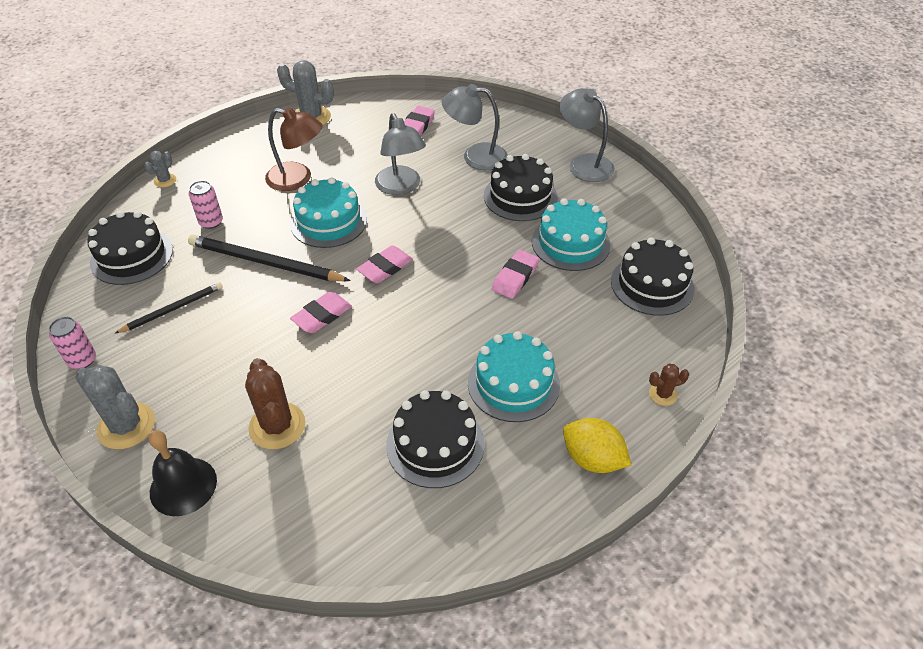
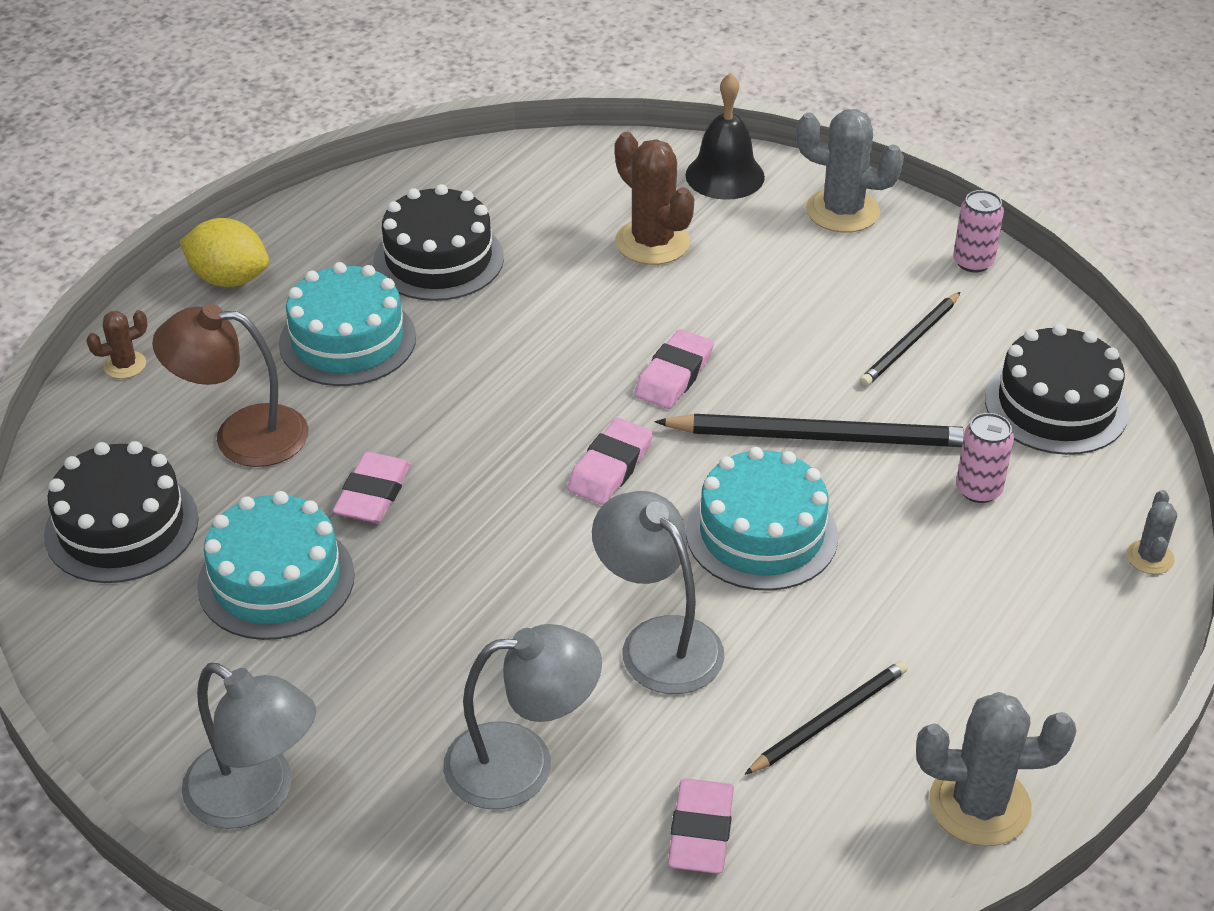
camera: 165 degrees right, 5 degrees down
(298, 179) = (886, 616): brown lamp -> brown lamp (242, 435)
(347, 149) = (829, 719): none -> black pencil
(520, 196) = (394, 669): black cake -> none

